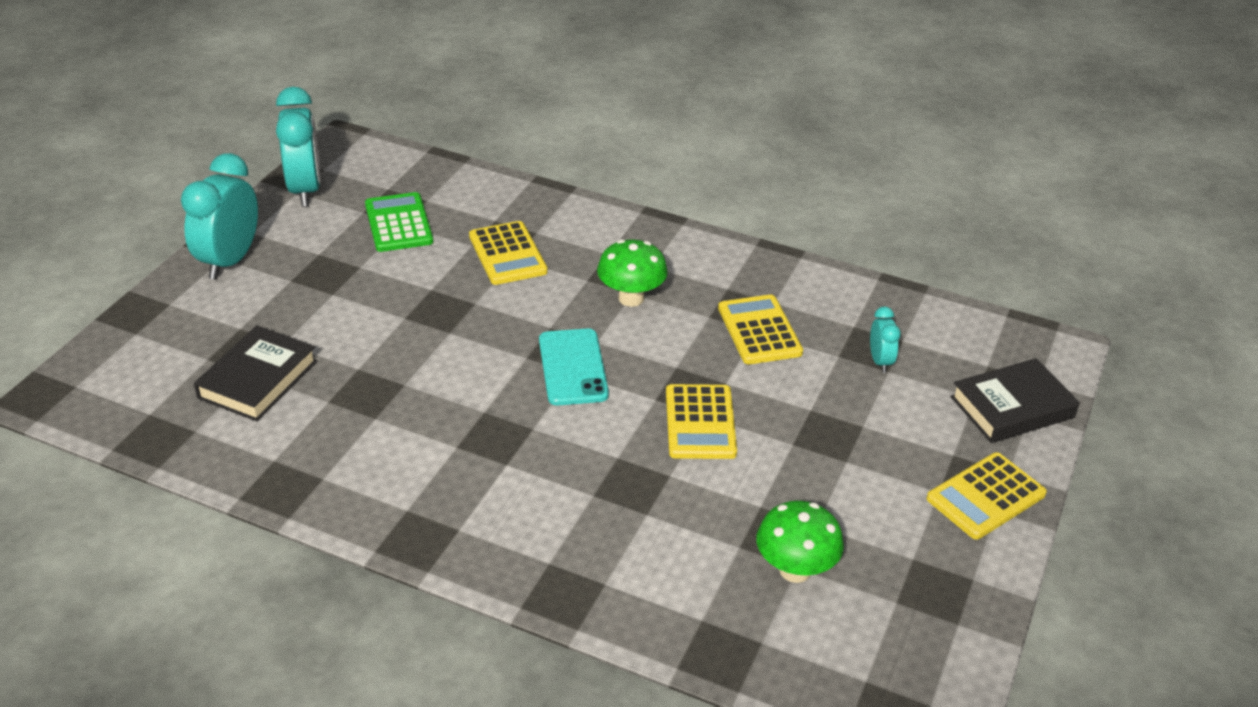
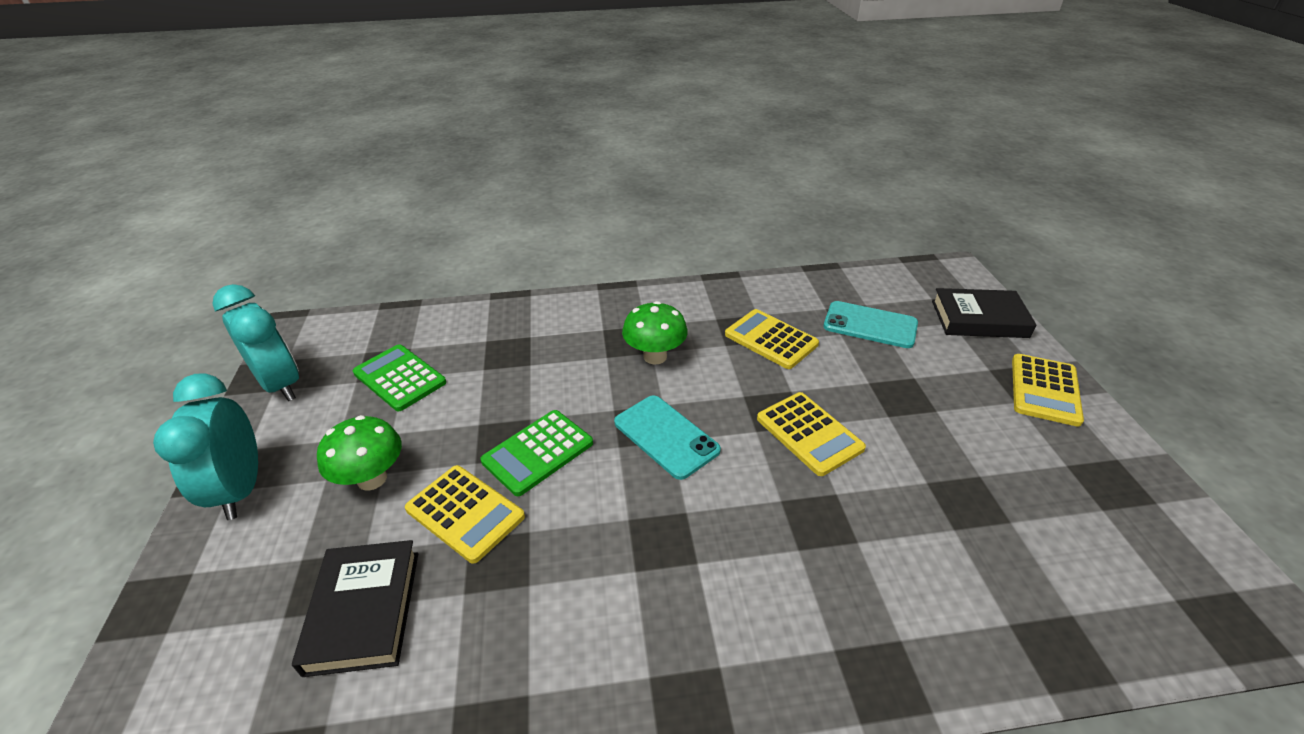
camera: 30 degrees left, 0 degrees up
(458, 332) = (538, 452): none -> green calculator
(507, 254) = (522, 364): yellow calculator -> yellow calculator (465, 513)
(795, 570) = (1013, 526): green mushroom -> green mushroom (372, 479)
(880, 361) = (870, 325): turquoise clock -> turquoise phone
(1012, 407) = (979, 319): black book -> black book turned 60 degrees clockwise

